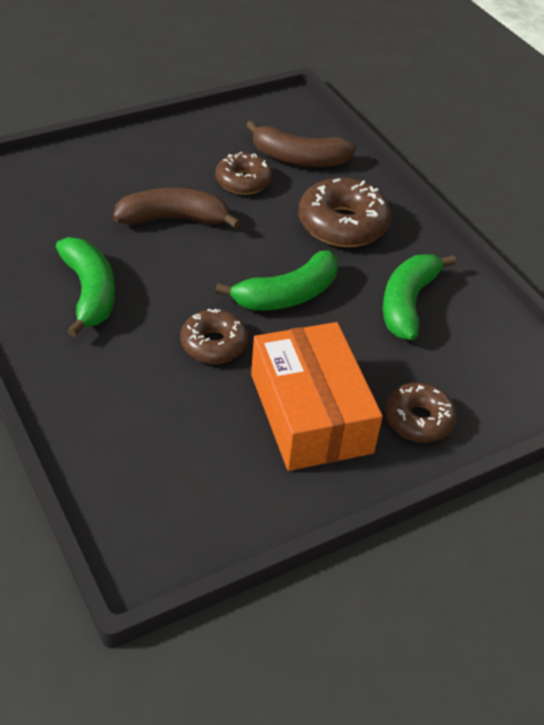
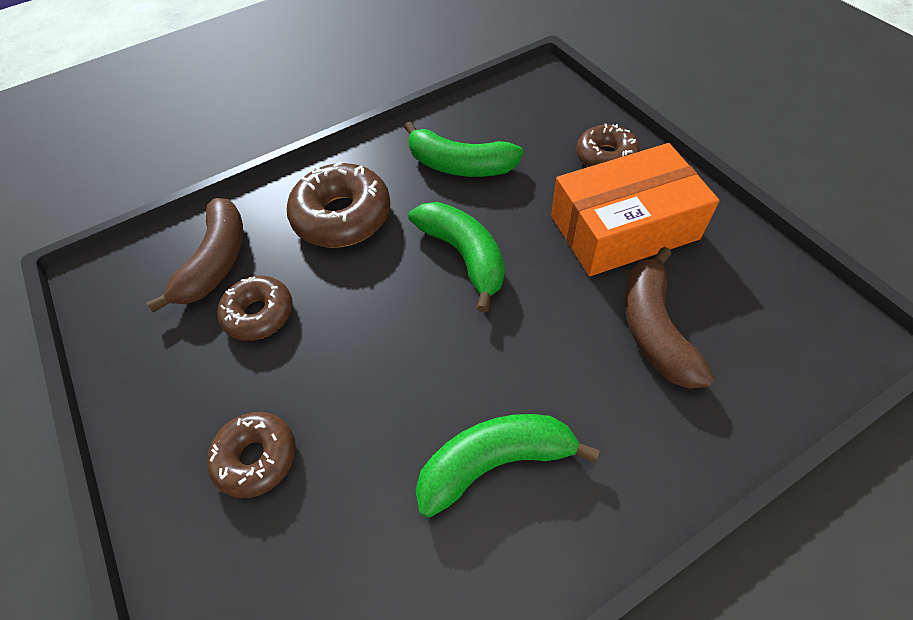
camera: 85 degrees left, 10 degrees up
(173, 219) = (337, 383): brown banana -> brown banana (654, 329)
(213, 344) = (554, 313): brown donut -> brown donut (256, 458)

